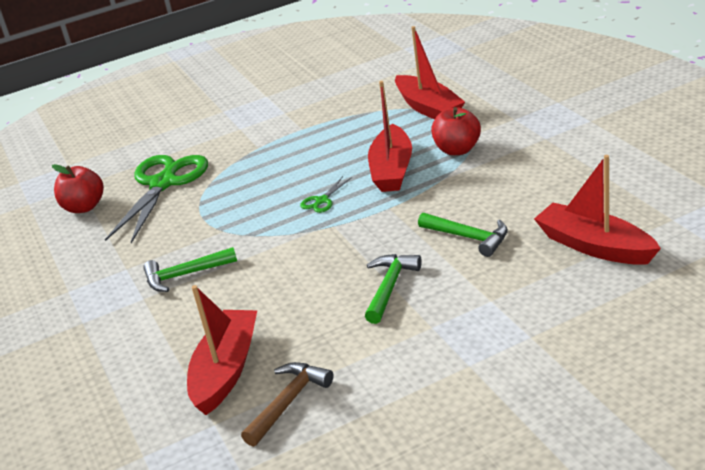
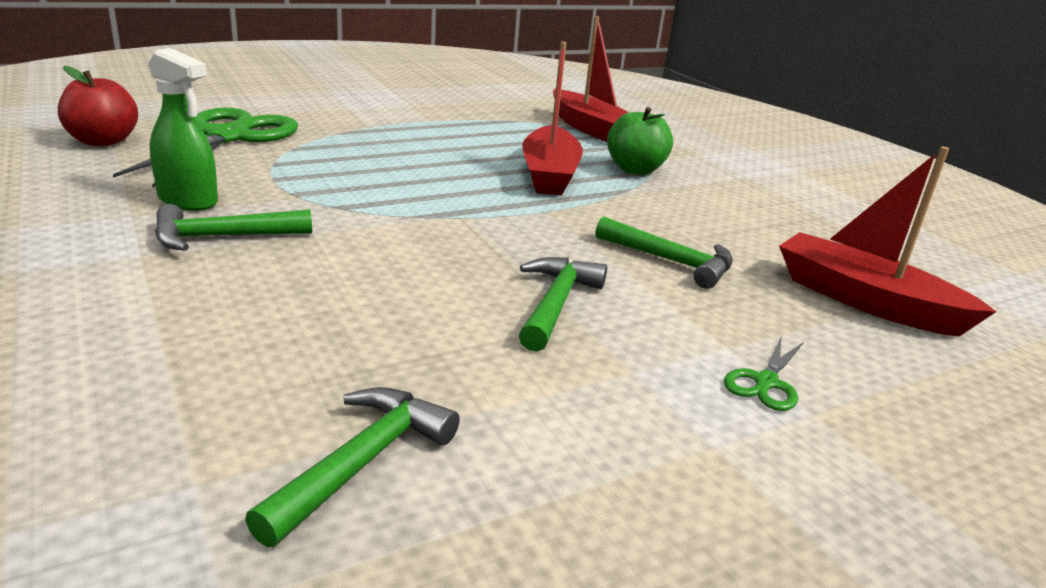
camera: 10 degrees left, 5 degrees down
(155, 249) = (188, 200): none -> green spray bottle
(226, 370) = (251, 384): red boat -> none
(288, 402) = (362, 461): brown hammer -> green hammer
(322, 201) = (451, 188): green scissors -> green scissors (765, 383)
(457, 150) = (635, 170): red apple -> green apple

